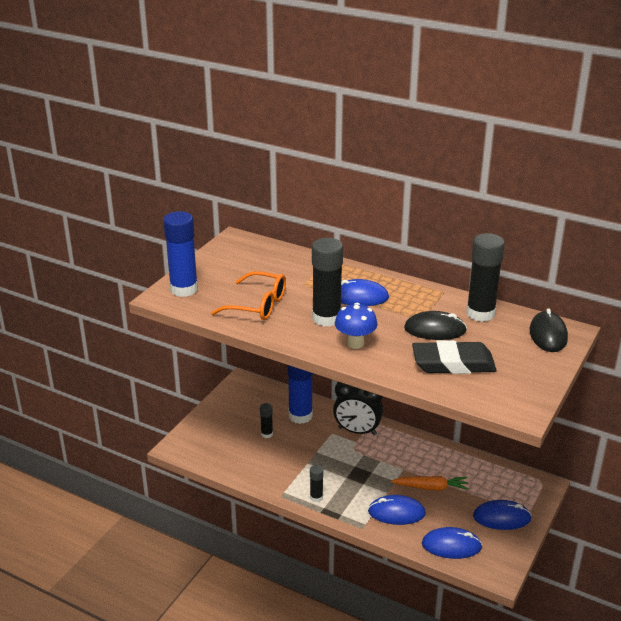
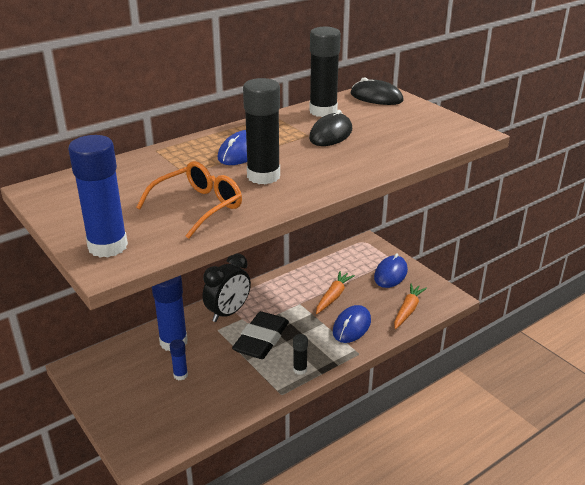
camera: 65 degrees left, 0 degrees up
(267, 434) = (180, 375): black glue stick -> blue glue stick
(355, 343) = (321, 173): blue mushroom -> none
(451, 545) = (408, 310): blue mouse -> orange carrot
(453, 363) = (389, 140): black eraser -> black eraser (261, 339)

